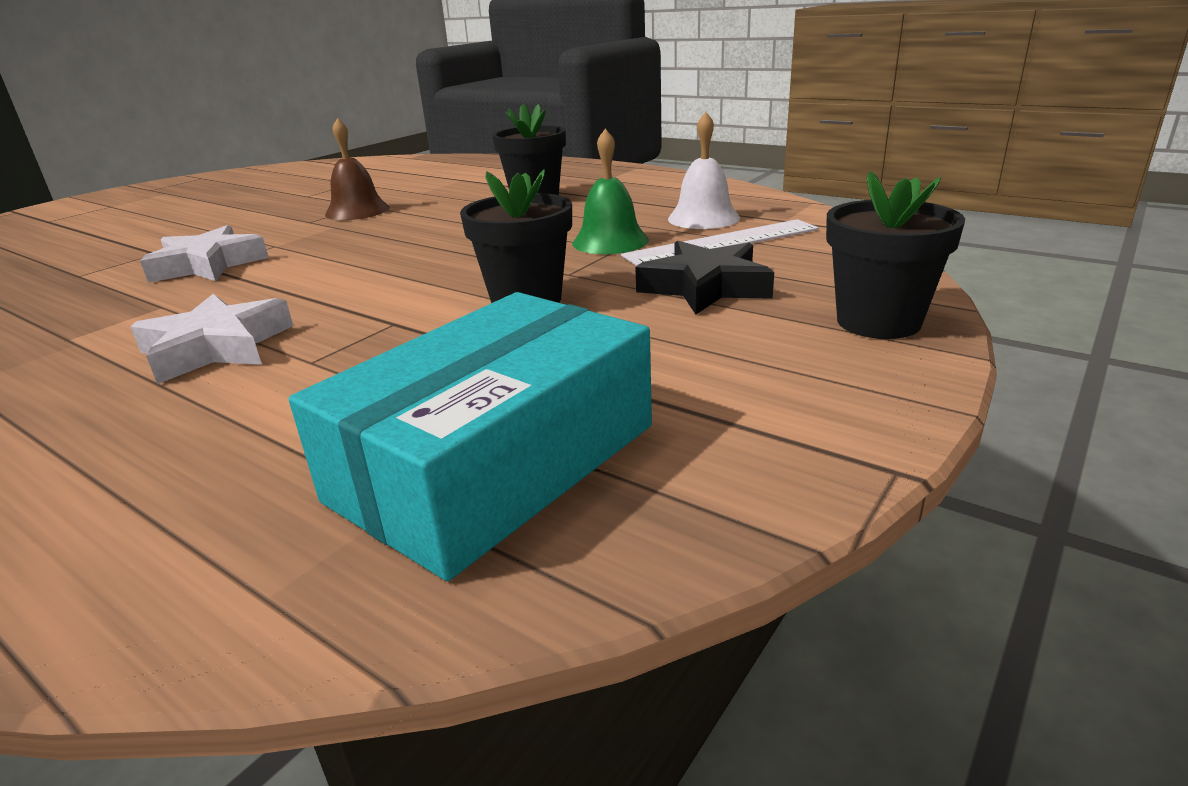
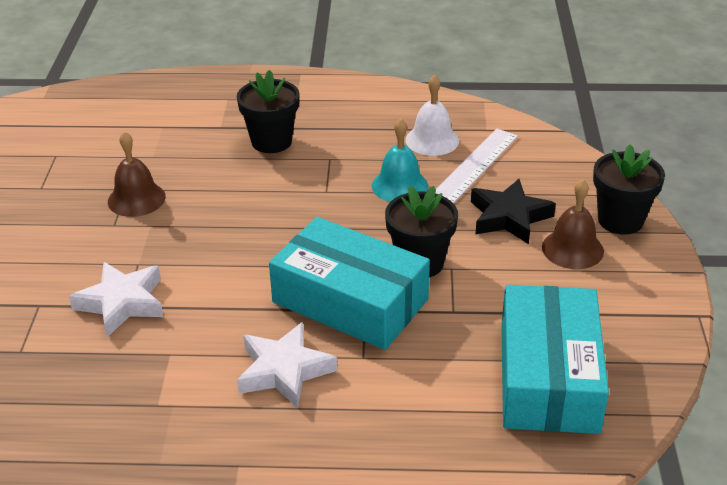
camera: 35 degrees left, 10 degrees up
(393, 311) = (350, 301): none -> turquoise box
(610, 241) = (399, 186): green bell -> turquoise bell
(756, 333) = (572, 249): none -> brown bell

